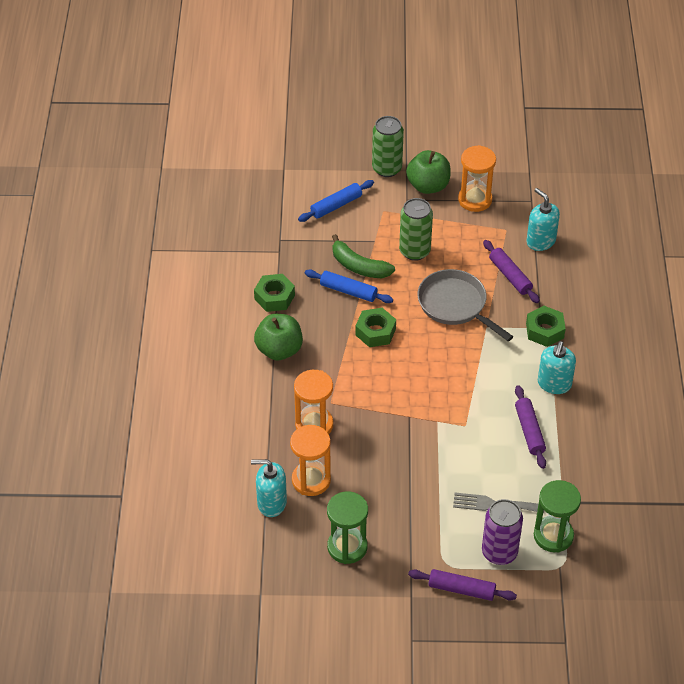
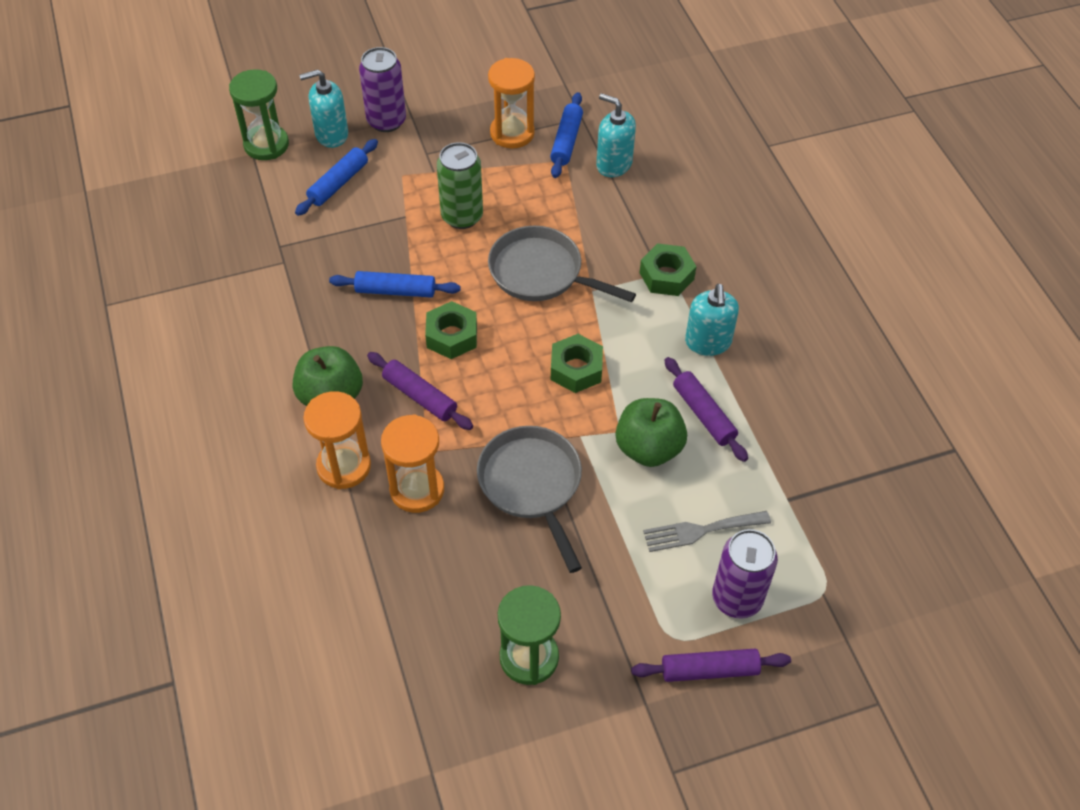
camera: 20 degrees left, 5 degrees up
(271, 503) = (398, 624): turquoise soap dispenser -> turquoise soap dispenser (331, 134)
(274, 297) = (299, 325): green nut -> green nut (576, 369)
(311, 480) = (442, 572): orange hourglass -> orange hourglass (344, 466)
(359, 266) = (397, 254): green banana -> none
(387, 168) = (386, 121): green can -> purple can
(392, 443) = (532, 485): none -> grey pan
(428, 186) = (447, 130): green apple -> green apple (648, 448)
(510, 276) = (595, 217): purple rolling pin -> purple rolling pin (420, 396)
(512, 215) = (566, 141): none -> blue rolling pin
(553, 536) = (796, 551): green hourglass -> green hourglass (266, 145)

